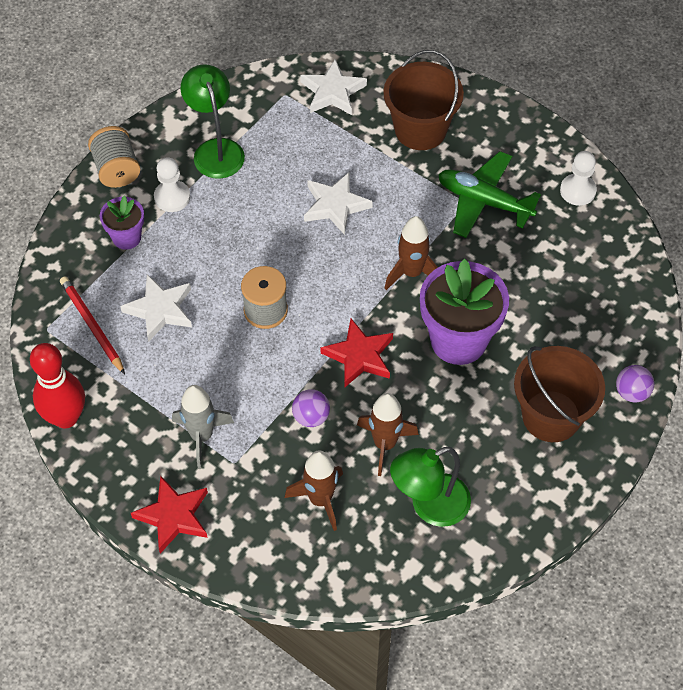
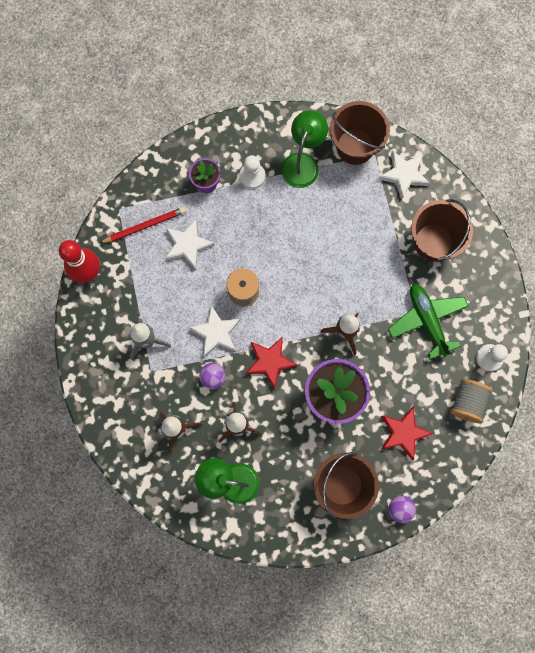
camera: 40 degrees right, 20 degrees up
(92, 326) = (144, 226): red pencil -> red pencil turned 60 degrees clockwise
(116, 169) = (236, 133): grey spool -> grey spool (467, 402)
(174, 516) = (96, 376): red star -> red star (403, 433)
(257, 100) = (355, 146): none -> brown bucket
(335, 205) = (339, 254): white star -> white star (216, 333)

